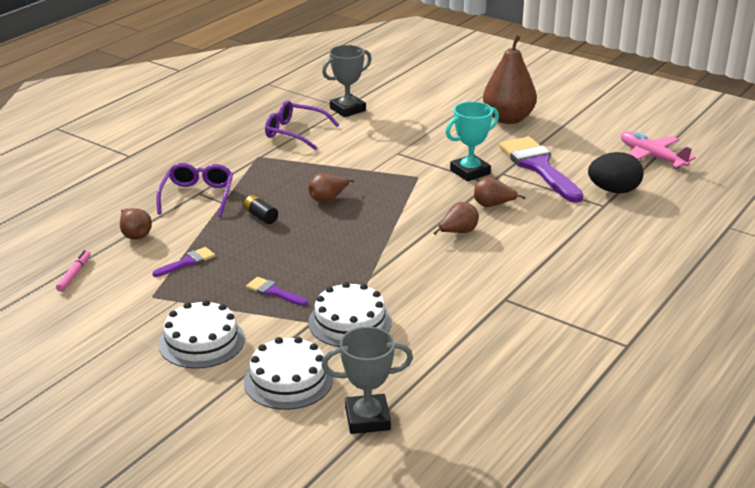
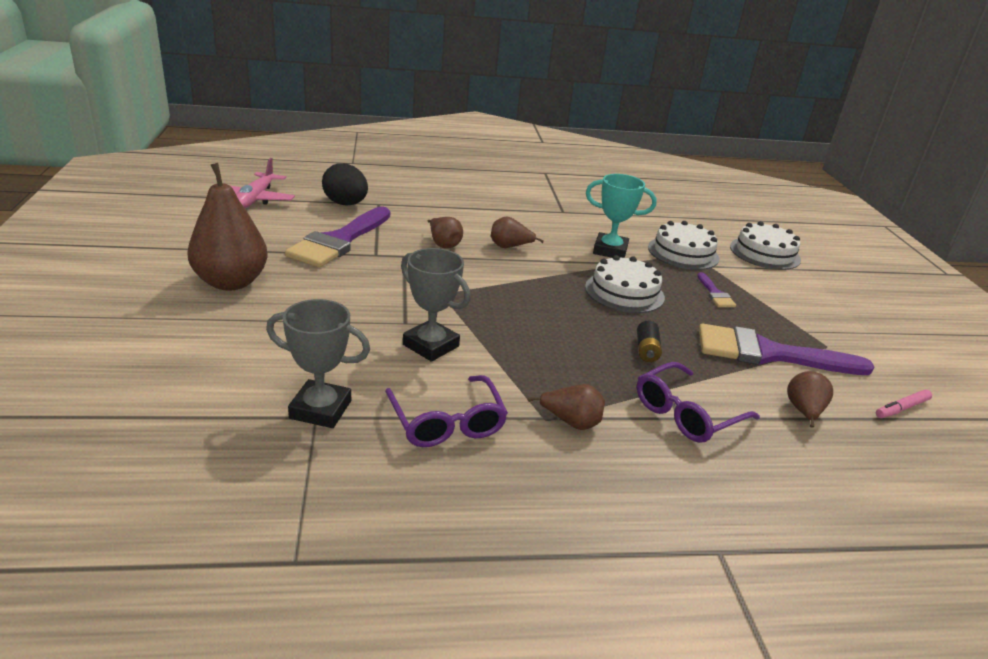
camera: 135 degrees left, 0 degrees up
(187, 262) = (768, 353): purple brush -> purple brush, size x2.23
(201, 341) = (808, 298): white cake -> white cake (624, 292)
(328, 199) = (558, 326): brown pear -> brown pear (571, 422)
(367, 419) = (736, 221): grey trophy -> grey trophy (431, 345)
(470, 172) = (395, 270): turquoise trophy -> turquoise trophy (610, 250)

